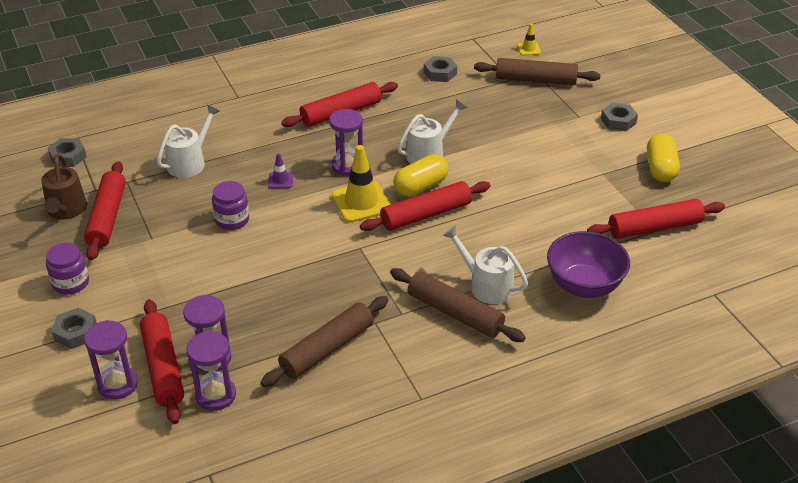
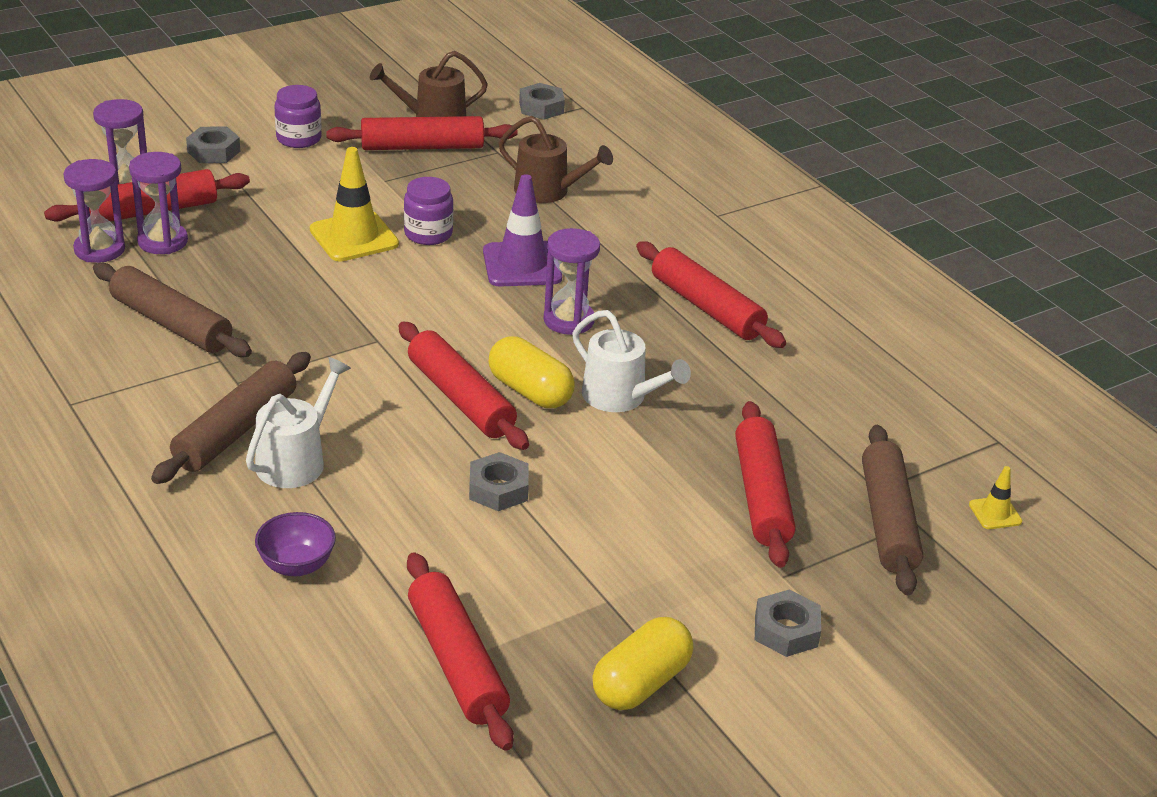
camera: 80 degrees right, 5 degrees down
(189, 162) = (548, 191): white watering can -> brown watering can
(280, 180) = (522, 265): purple traffic cone -> purple traffic cone, size x2.02
(361, 202) = (482, 337): yellow traffic cone -> yellow traffic cone (354, 237)
(440, 73) = (862, 404): grey nut -> grey nut (498, 489)
(516, 115) = (761, 495): none -> red rolling pin
(584, 286) = (296, 565): purple bowl -> purple bowl, size x0.57
(660, 168) = (641, 683): yellow capsule -> yellow capsule turned 45 degrees counterclockwise

